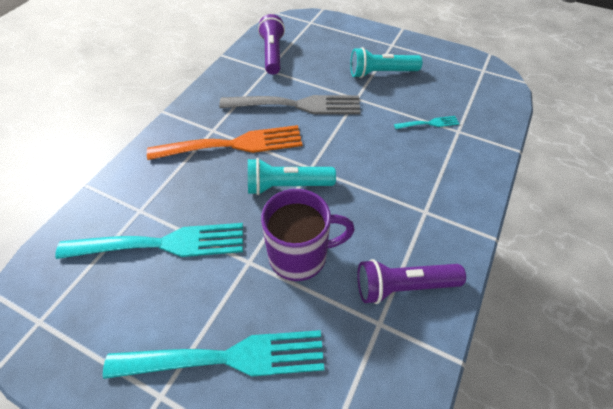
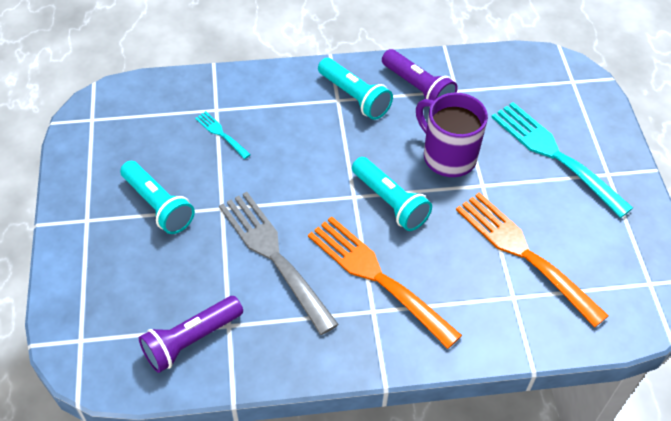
camera: 125 degrees left, 0 degrees up
(162, 244) = (524, 253): turquoise fork -> orange fork
(421, 225) = (354, 97): none -> turquoise flashlight

